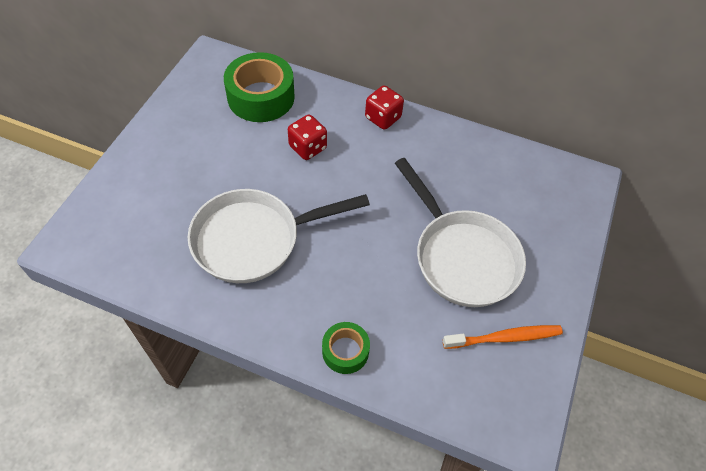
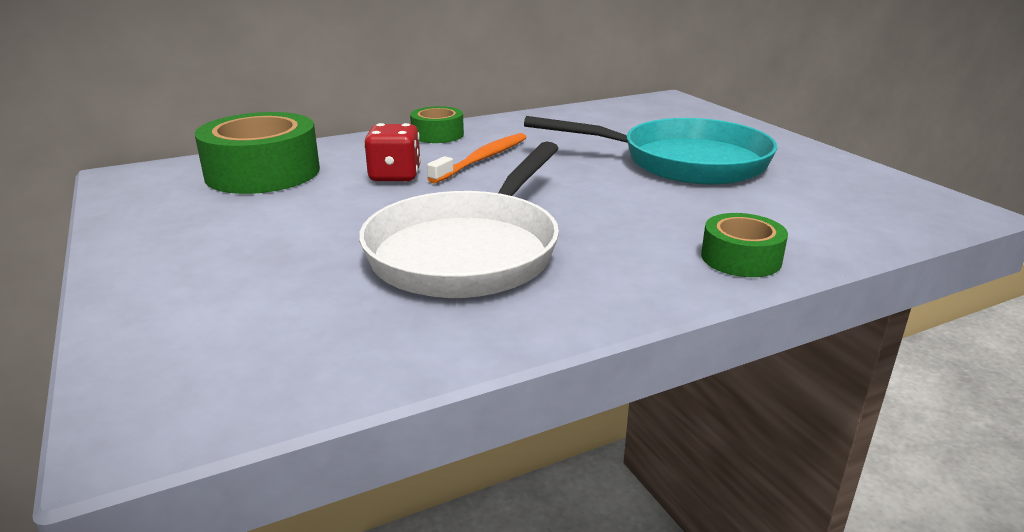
camera: 45 degrees left, 30 degrees down
(383, 118) = (437, 135): red dice -> green tape
(462, 257) = (684, 162): white pan -> turquoise pan
(504, 338) = (816, 179): orange toothbrush -> orange toothbrush (482, 159)

